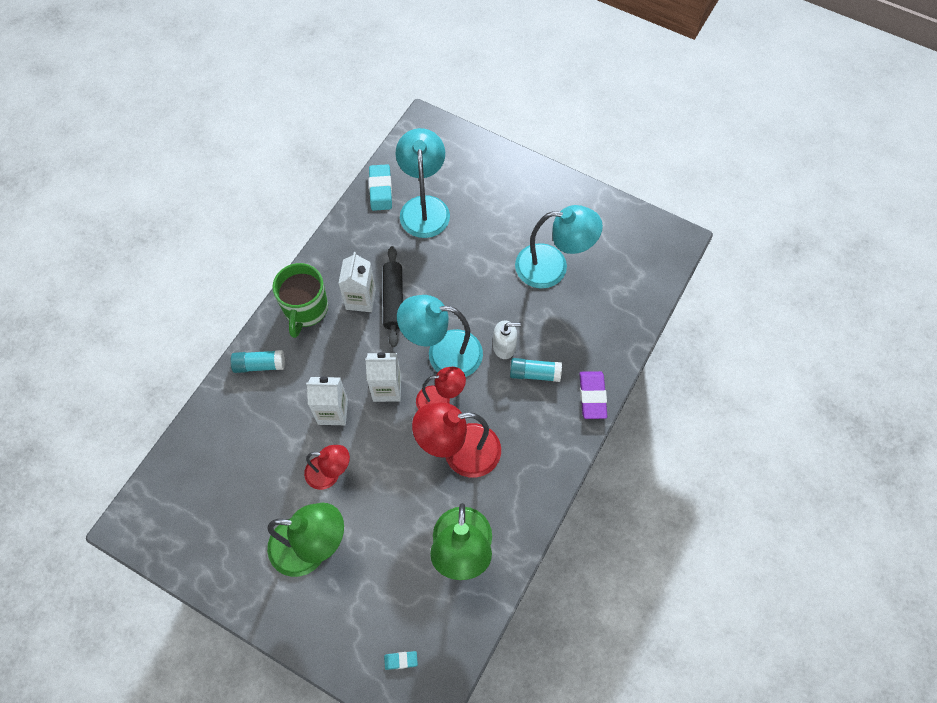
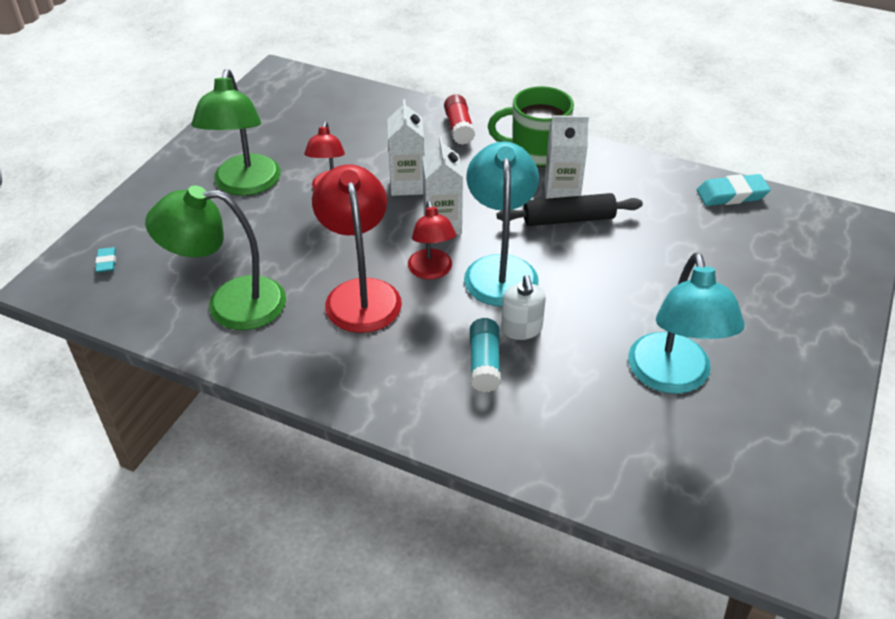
camera: 85 degrees right, 20 degrees down
(259, 365) = (459, 128): turquoise glue stick -> red glue stick
(424, 207) = (722, 235): turquoise lamp -> none
(592, 396) = (456, 433): purple eraser -> none

